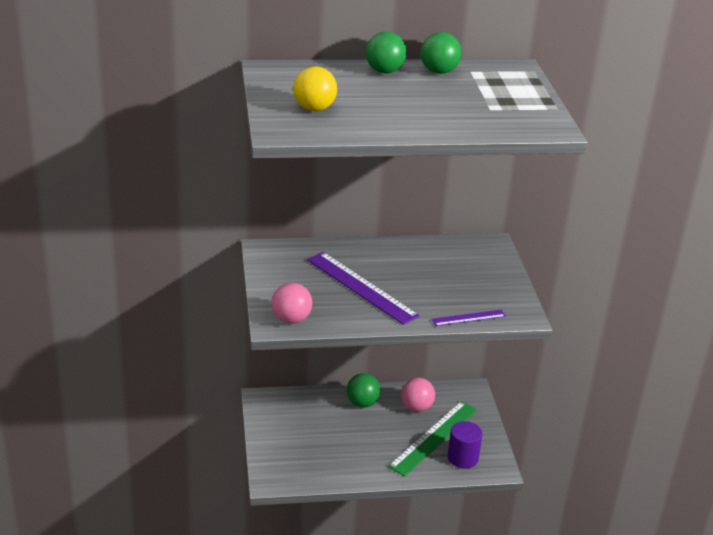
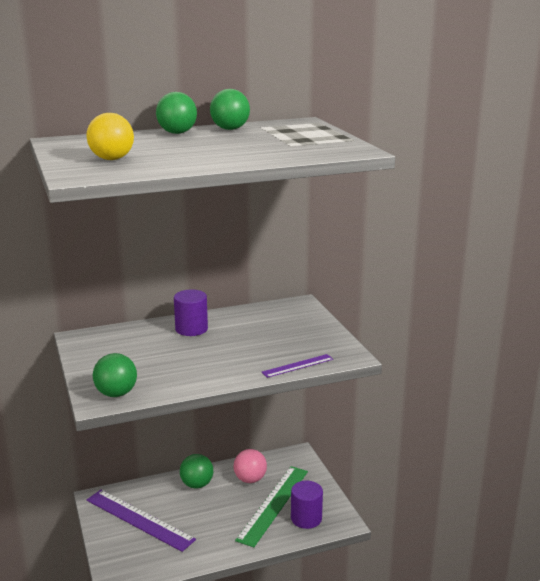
camera: 10 degrees left, 10 degrees down
(291, 319) = (116, 394): pink ball -> green ball
(361, 287) = (184, 355): purple ruler -> purple ruler (139, 519)
(375, 257) = (191, 329): none -> purple cylinder

